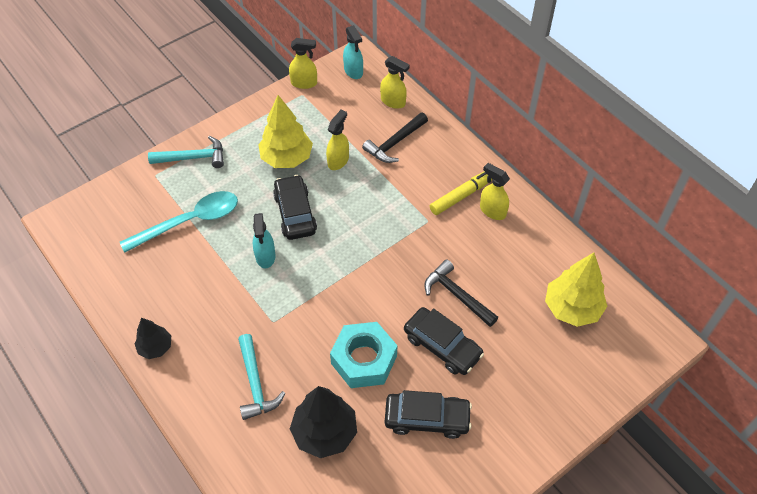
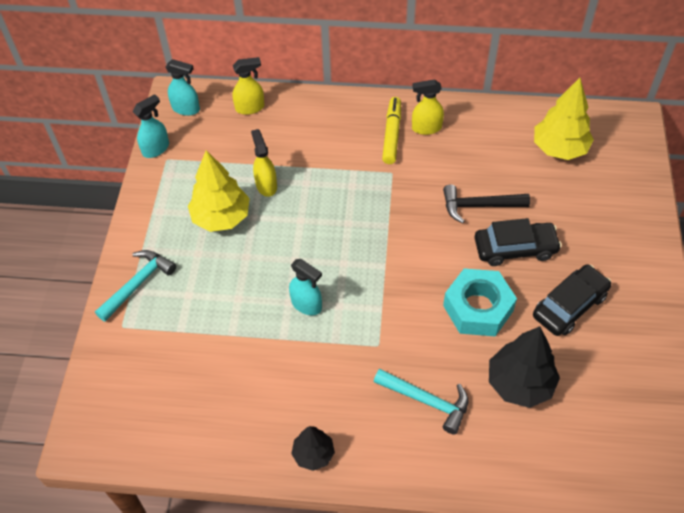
camera: 45 degrees left, 0 degrees up
(190, 221) = (206, 335): turquoise spoon -> none
(295, 213) = (285, 252): black car -> none
(304, 83) = (156, 149): yellow spray bottle -> turquoise spray bottle
(395, 143) = (293, 137): black hammer -> none

